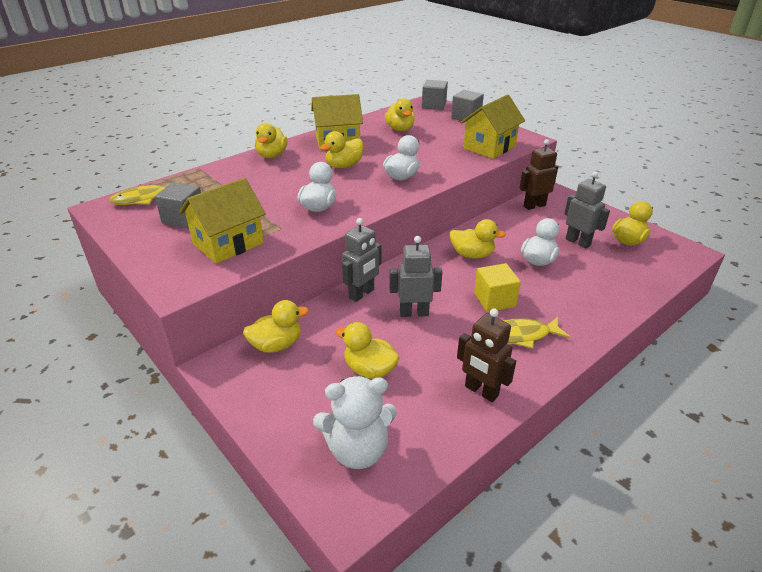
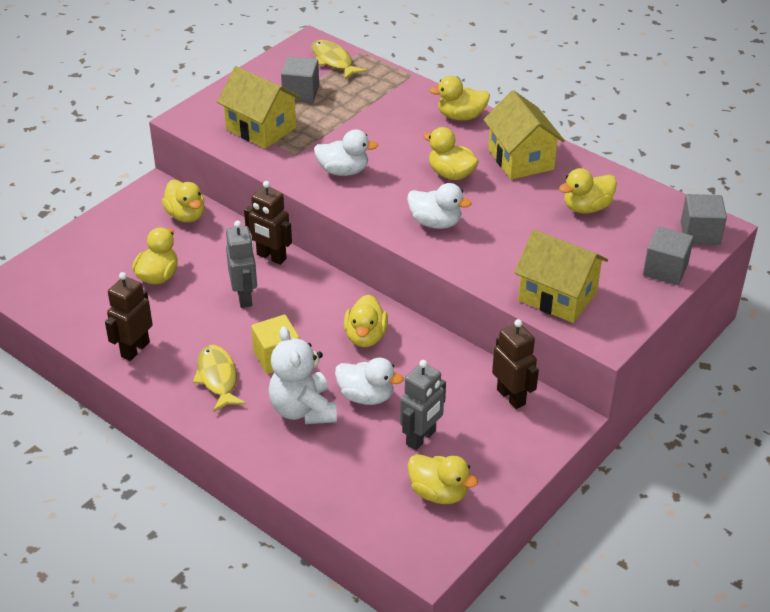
camera: 80 degrees right, 5 degrees up
(357, 450) = (67, 281): white teddy bear -> white teddy bear (303, 410)
(362, 294) = (271, 257): grey robot -> brown robot

